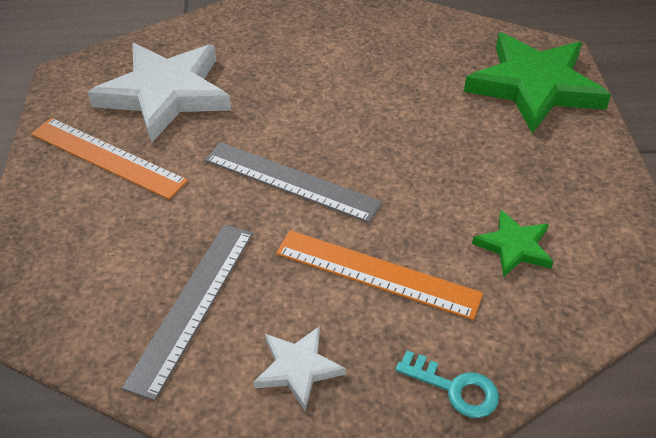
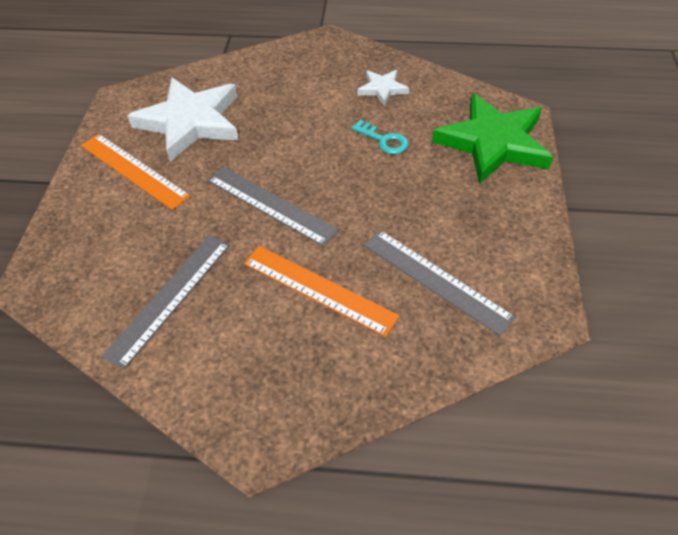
camera: 10 degrees right, 5 degrees up
(298, 368) = (237, 358): white star -> white star (382, 89)
(455, 388) = (355, 390): turquoise key -> turquoise key (384, 140)
(514, 247) = (436, 280): green star -> grey ruler

